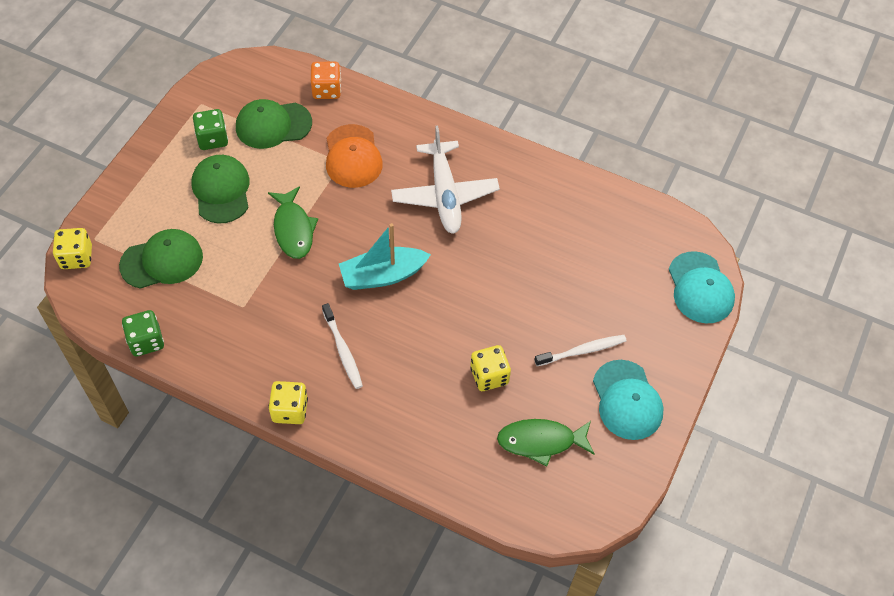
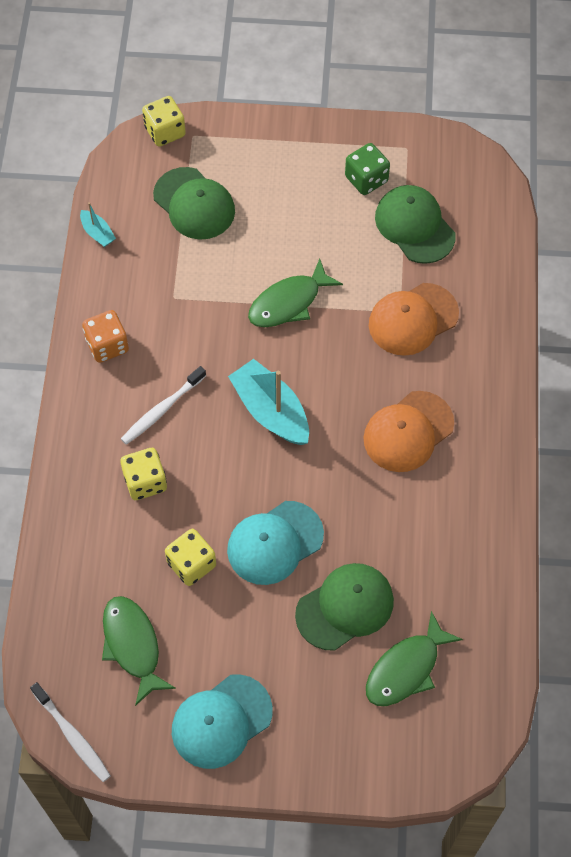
camera: 70 degrees right, 5 degrees up
(146, 341) = (97, 233): green dice -> turquoise boat
(221, 190) = (304, 216): green cap -> green cap (345, 607)
(290, 410) = (73, 390): yellow dice -> yellow dice (145, 482)
(326, 90) = (492, 256): orange dice -> orange dice (107, 345)
(444, 195) = (408, 432): white plane -> orange cap
(582, 351) = (265, 652): white toothbrush -> white toothbrush (72, 736)
(630, 266) = (406, 669): none -> green fish
(700, 288) = (413, 760): turquoise cap -> turquoise cap (274, 543)

